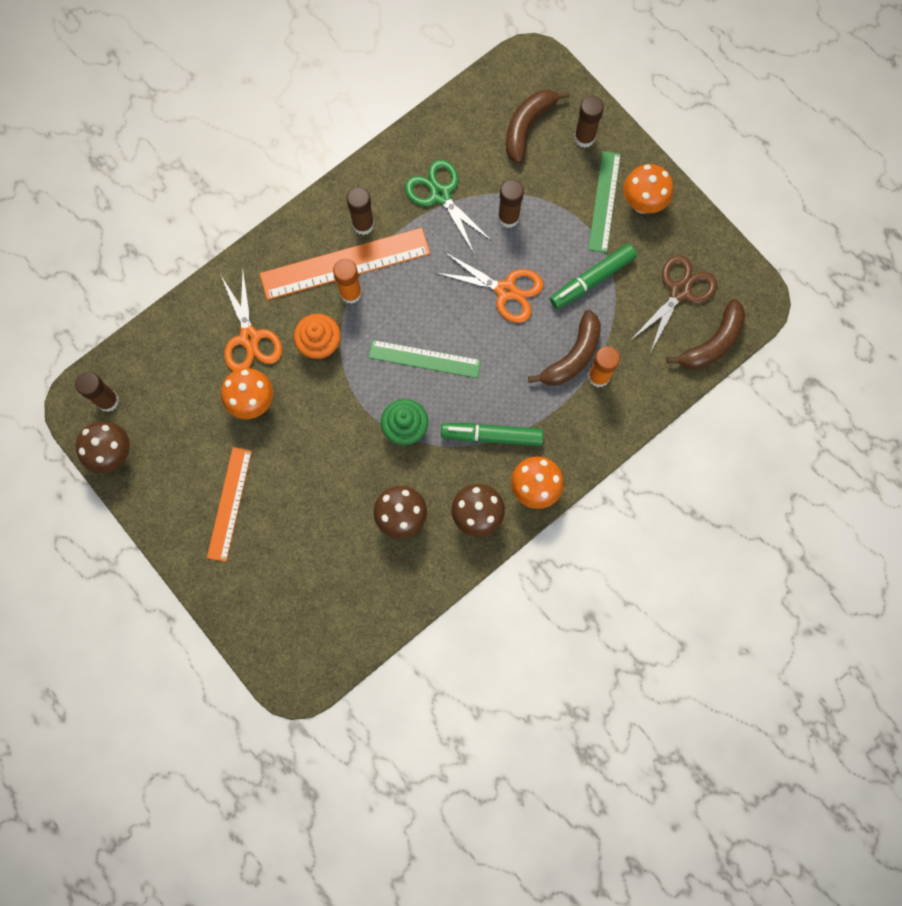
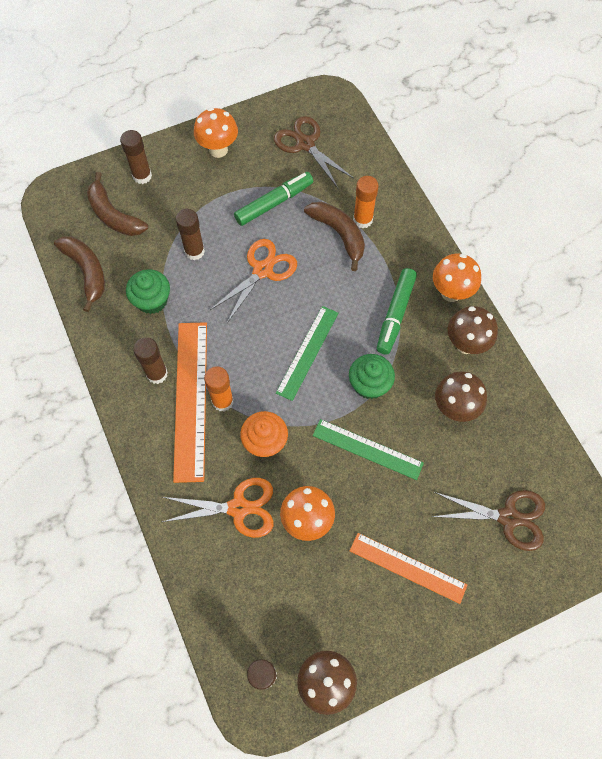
camera: 75 degrees left, 10 degrees down
(300, 590) = (508, 517): none -> brown scissors
(440, 195) = (152, 300): green scissors -> green cupcake
(592, 280) = (274, 203): green marker -> green marker turned 105 degrees counterclockwise
(604, 201) = (206, 176): green ruler -> green ruler (367, 449)
(712, 343) = (356, 134): brown banana -> brown banana (87, 272)

